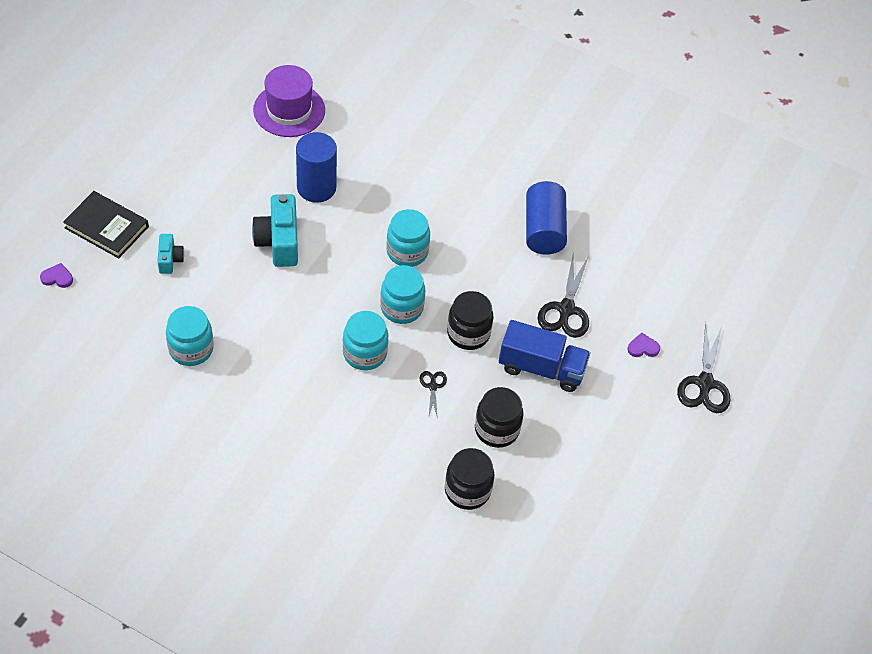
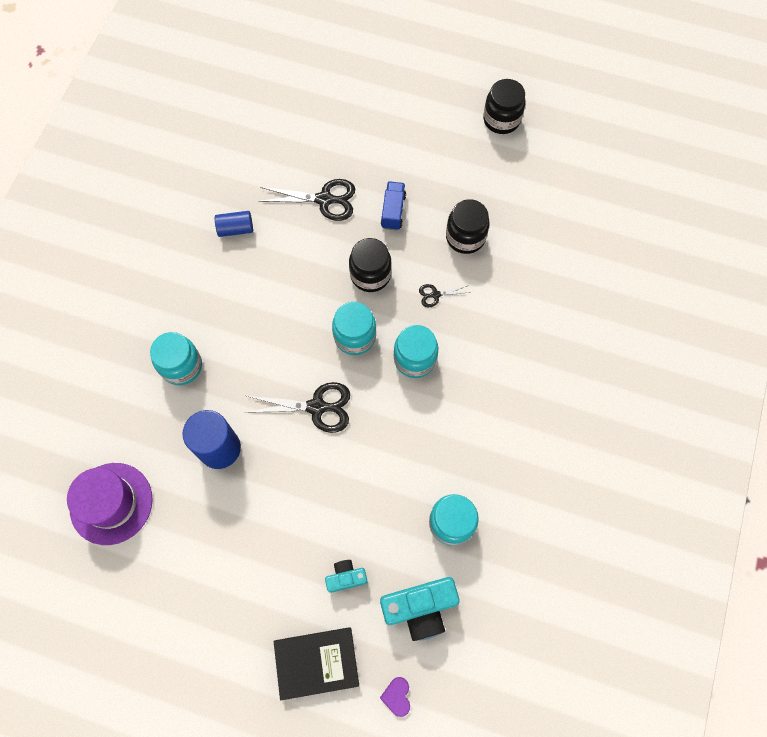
camera: 95 degrees left, 15 degrees up
(107, 227) = (316, 662): black book -> black book turned 60 degrees clockwise
(279, 241) = (299, 470): turquoise camera -> turquoise camera (420, 608)
(407, 251) = (286, 344): turquoise jar -> turquoise jar (181, 366)
(467, 490) = (531, 251): black jar -> black jar (501, 120)
(541, 368) = (393, 211): blue truck -> blue truck, size x0.62
(543, 230) = (236, 229): blue cylinder -> blue cylinder, size x0.56
(643, 347) = (352, 137): purple heart -> none
(705, 383) = (377, 91): black scissors -> black scissors (317, 407)

